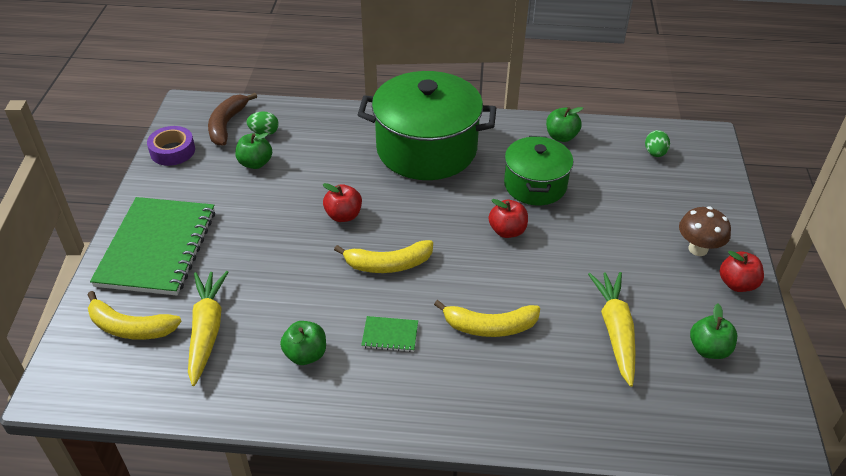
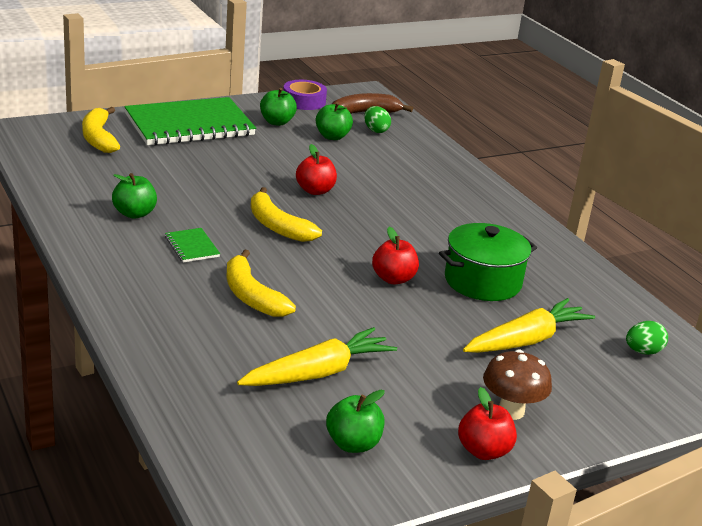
camera: 55 degrees right, 15 degrees down
(207, 330) = (122, 167): yellow carrot -> yellow carrot (526, 340)
(426, 149) = (457, 210): green pot -> none
(561, 136) = (583, 282): green apple -> green apple (277, 122)

